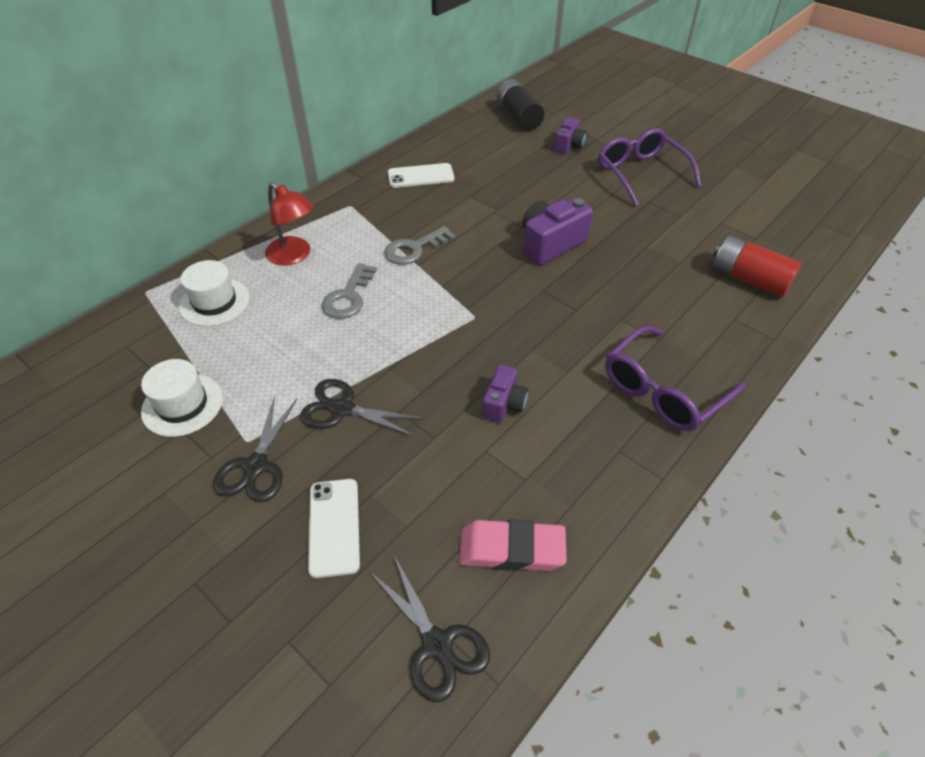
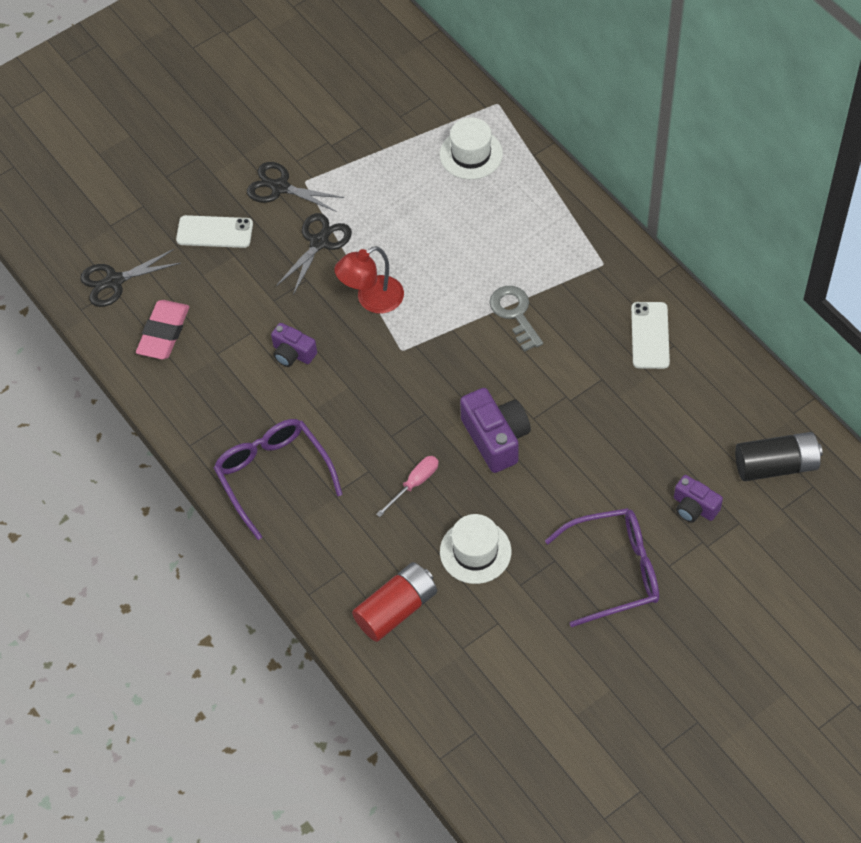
camera: 105 degrees right, 10 degrees up
(182, 405) = (353, 140): white hat -> white hat (475, 551)
(294, 256) = (525, 213): red lamp -> red lamp (372, 300)
(348, 297) = (454, 254): grey key -> none
(620, 286) = (414, 484): none -> pink screwdriver

